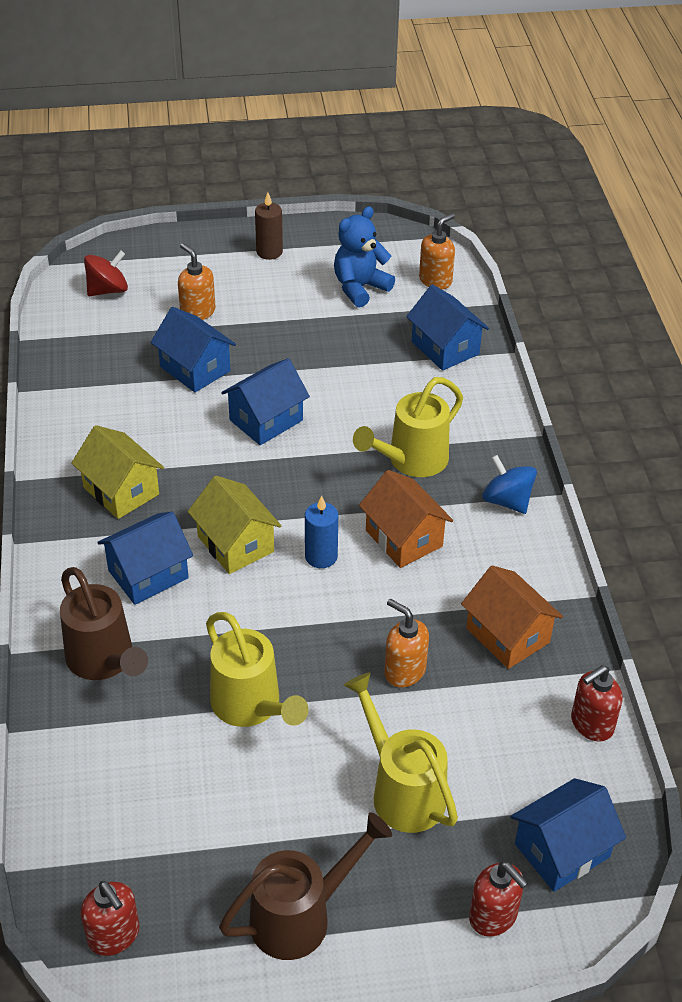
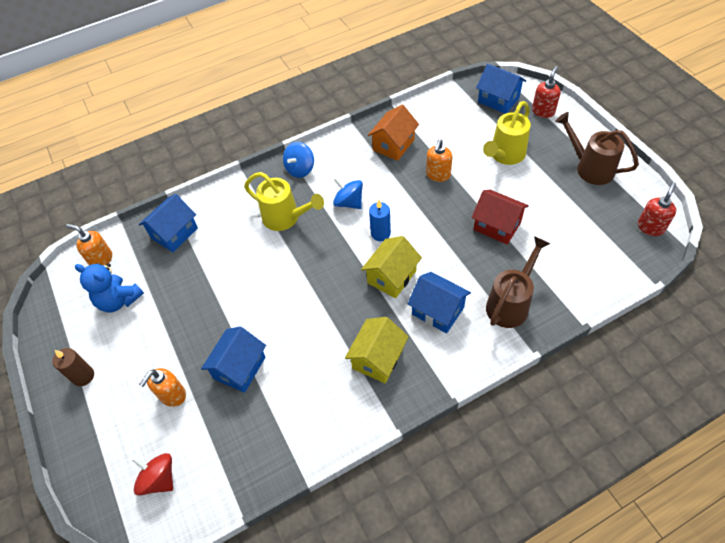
camera: 105 degrees left, 10 degrees up
(251, 707) = (497, 226): yellow watering can -> red house
(266, 420) = (278, 303): blue house -> none
(404, 538) = (349, 202): orange house -> blue spinning top
(591, 724) = (428, 106): red soap dispenser -> none

